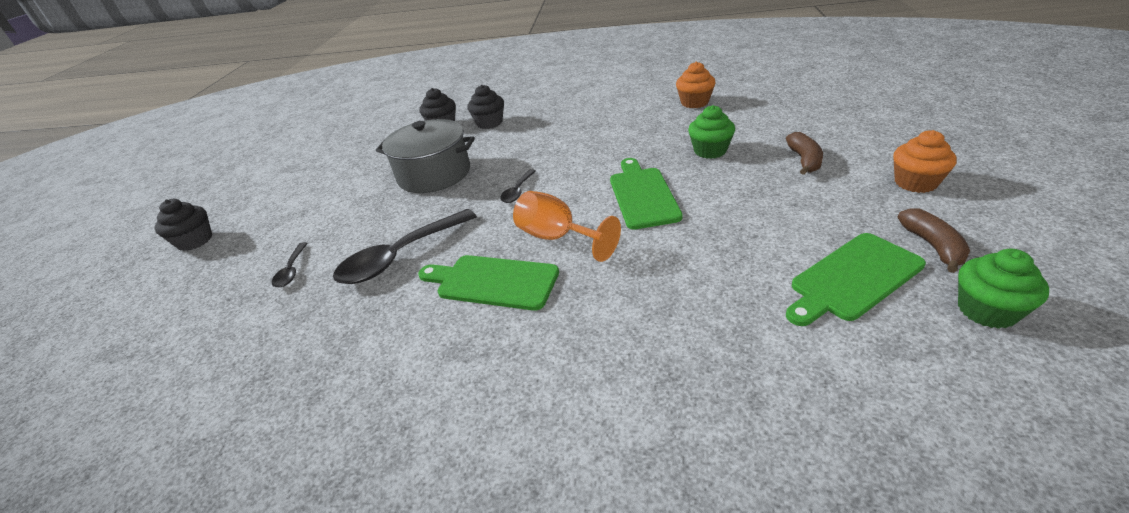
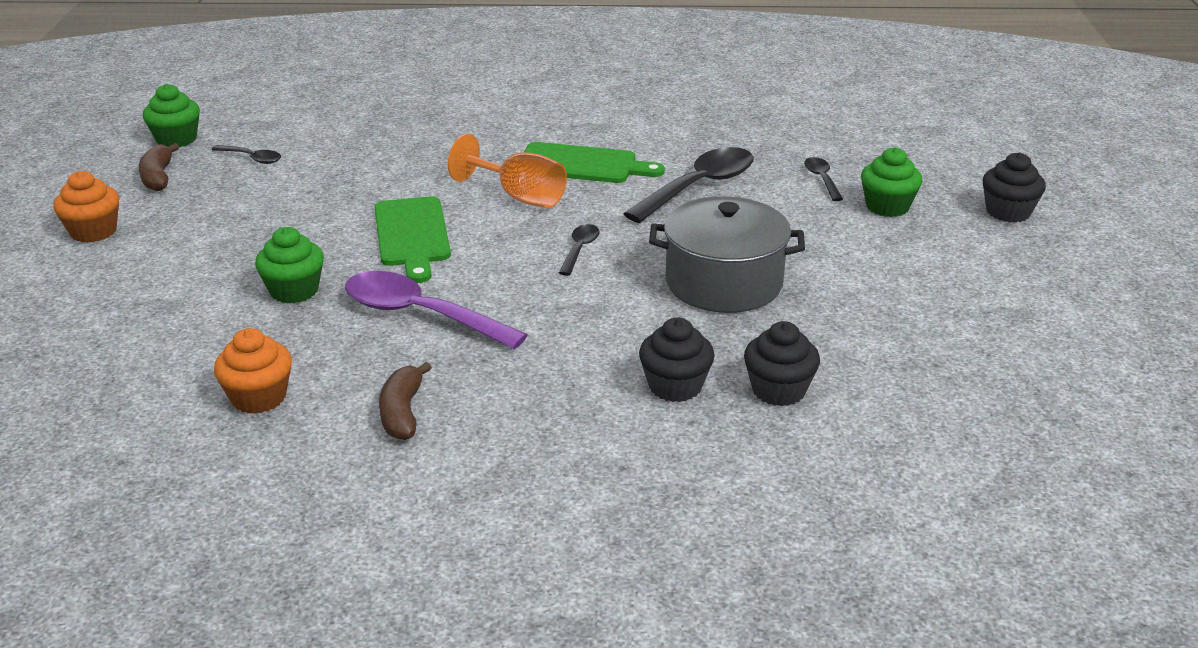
camera: 170 degrees right, 5 degrees down
(272, 242) = (887, 206): none -> green cupcake
(622, 143) = (420, 315): none -> purple spoon
(804, 160) = (183, 267): brown banana -> brown banana (402, 413)
(852, 278) = (252, 158): green cutting board -> black spoon

